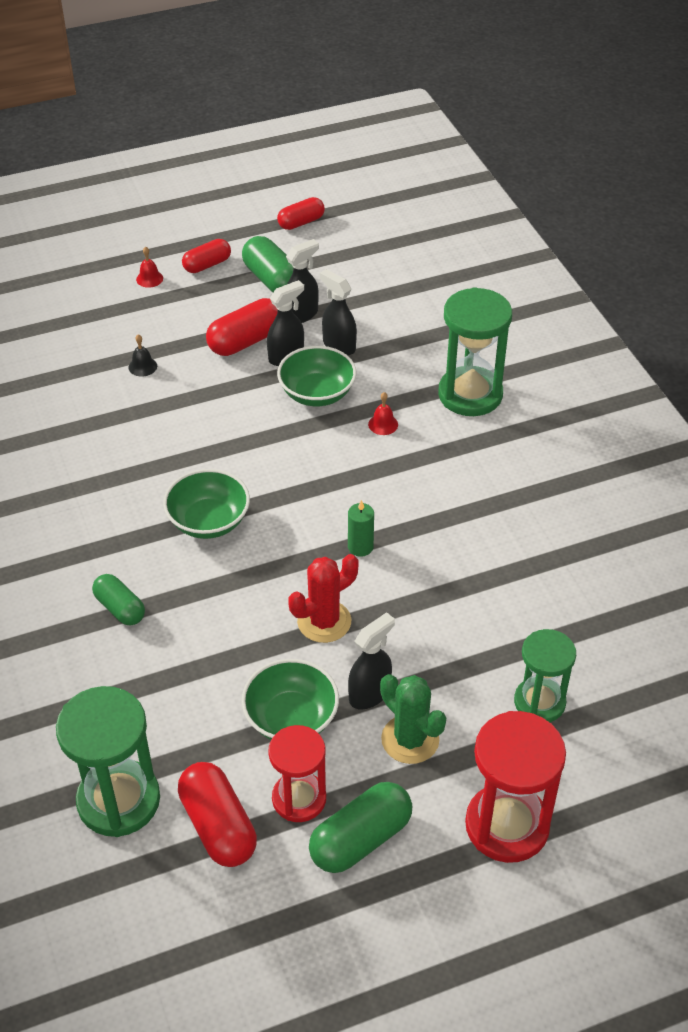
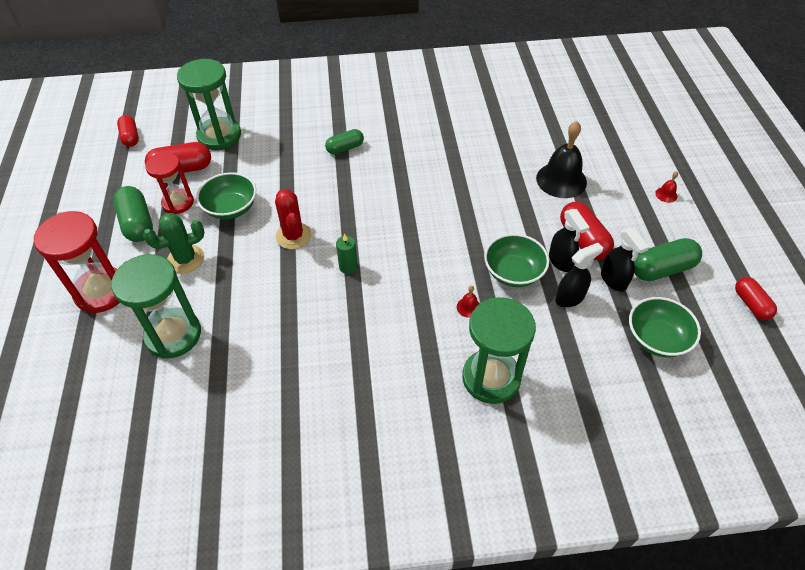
camera: 105 degrees right, 5 degrees up
(142, 366) = (561, 180): black bell -> black bell, size x2.38
(207, 265) = (684, 230): red capsule -> red capsule (130, 137)
(208, 521) = (400, 194): green bowl -> green bowl (656, 339)
(370, 693) = (228, 247): black spray bottle -> none
(539, 702) = (173, 335): green hourglass -> green hourglass, size x1.52

